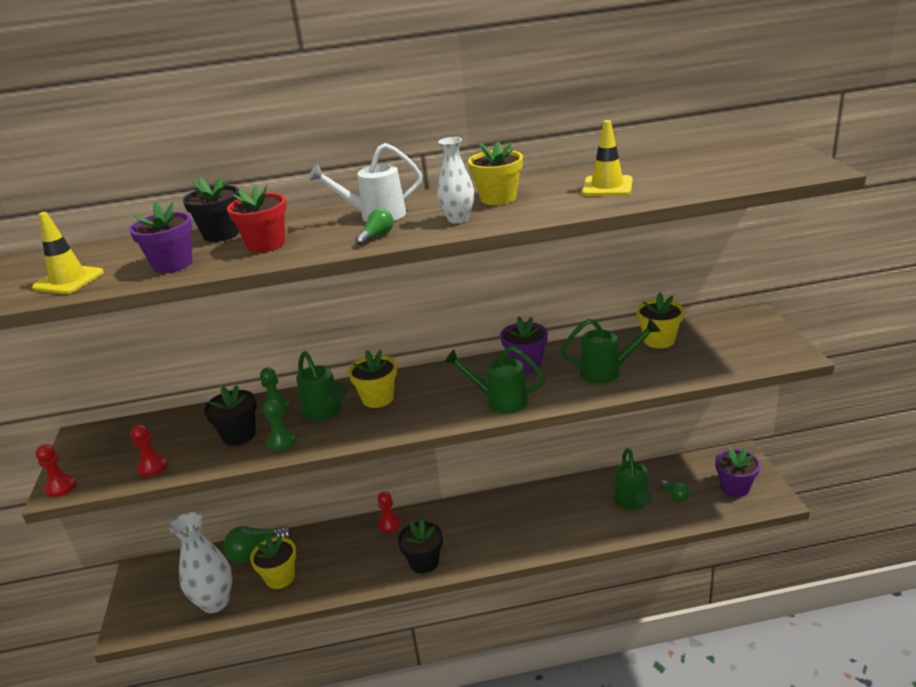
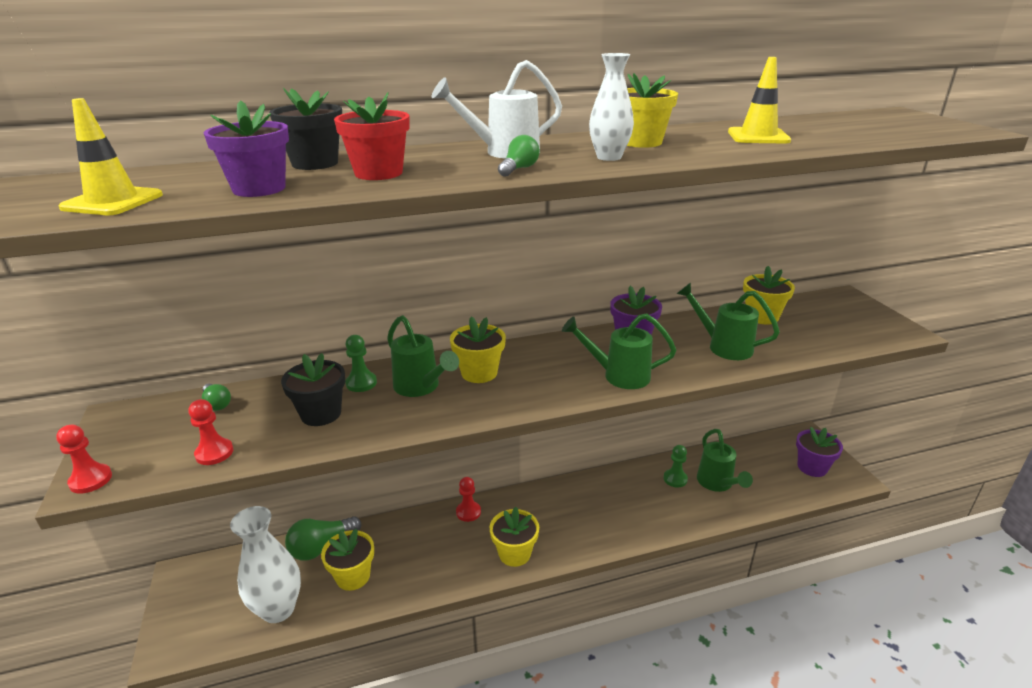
camera: 10 degrees left, 0 degrees up
(281, 442) = (375, 422): green pawn -> green pawn (675, 479)
(424, 562) = (514, 553): black flower pot -> yellow flower pot
(607, 371) = (723, 346): green watering can -> green watering can turned 135 degrees counterclockwise
(675, 496) = (757, 477): green light bulb -> green light bulb (217, 404)

